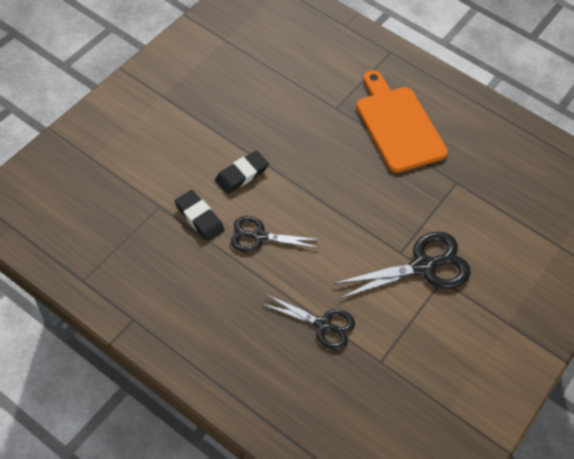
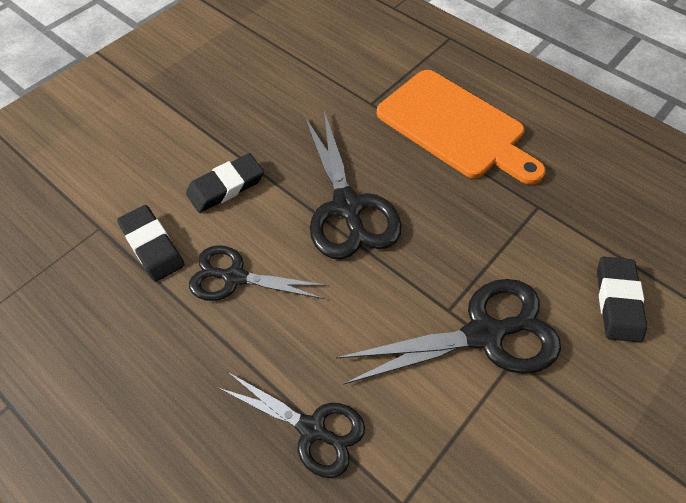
camera: 10 degrees right, 0 degrees up
(328, 187) = (347, 207): none -> black scissors
(398, 125) = (455, 126): orange cutting board -> orange cutting board turned 150 degrees clockwise
(506, 243) = (617, 301): none -> black eraser

